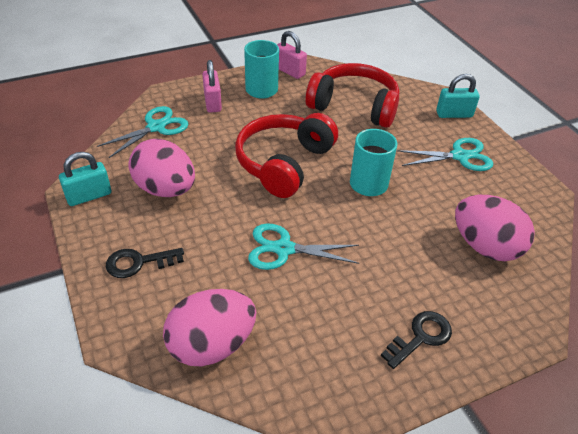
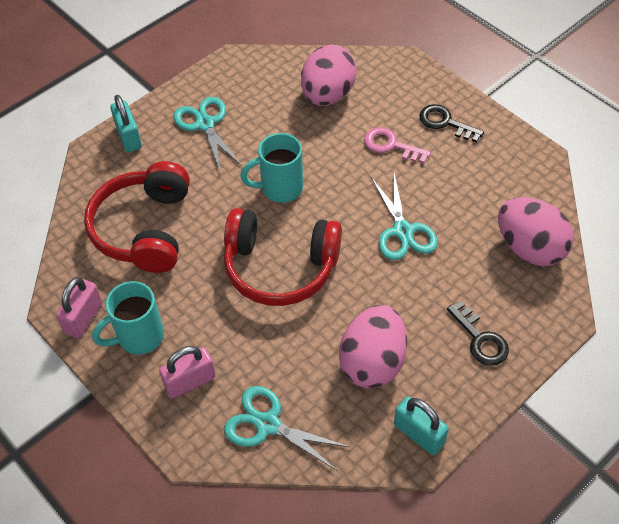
camera: 105 degrees left, 10 degrees up
(398, 275) = (390, 145): none -> pink key

